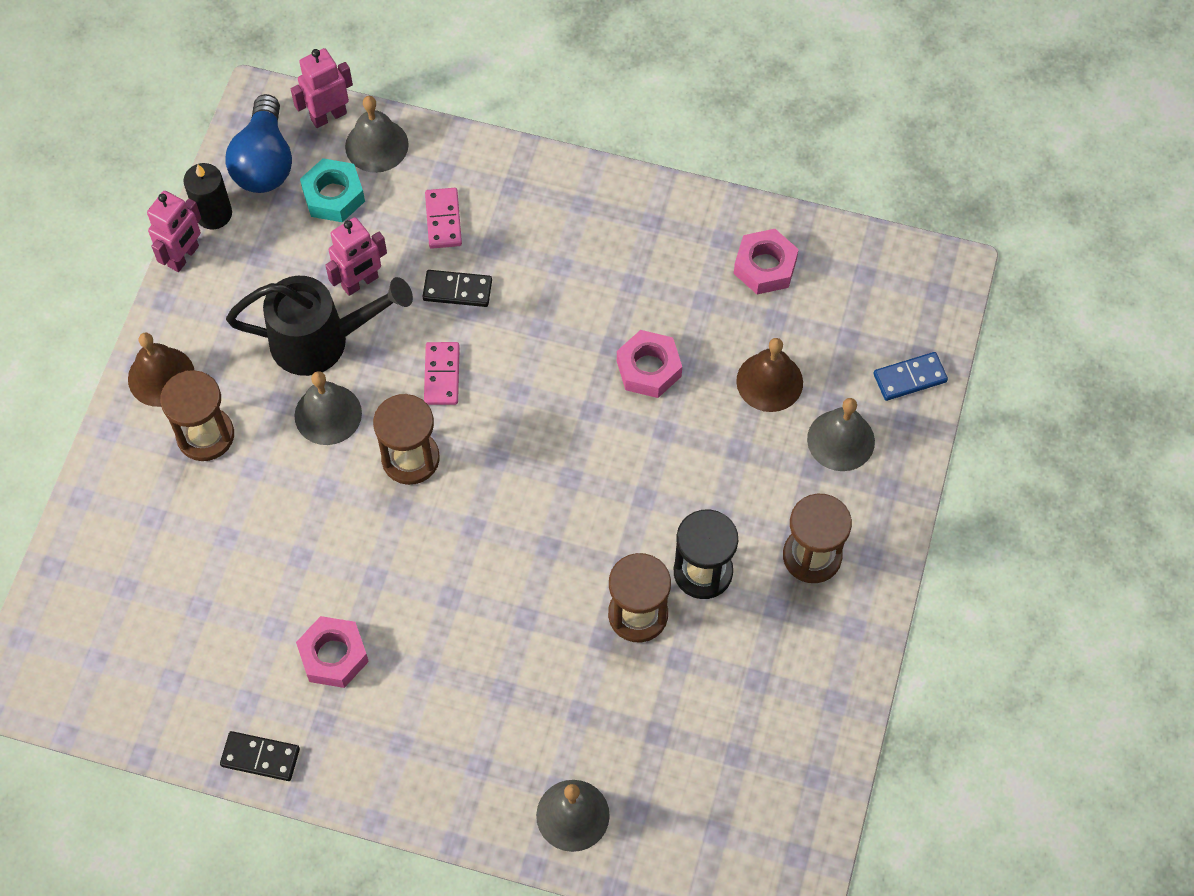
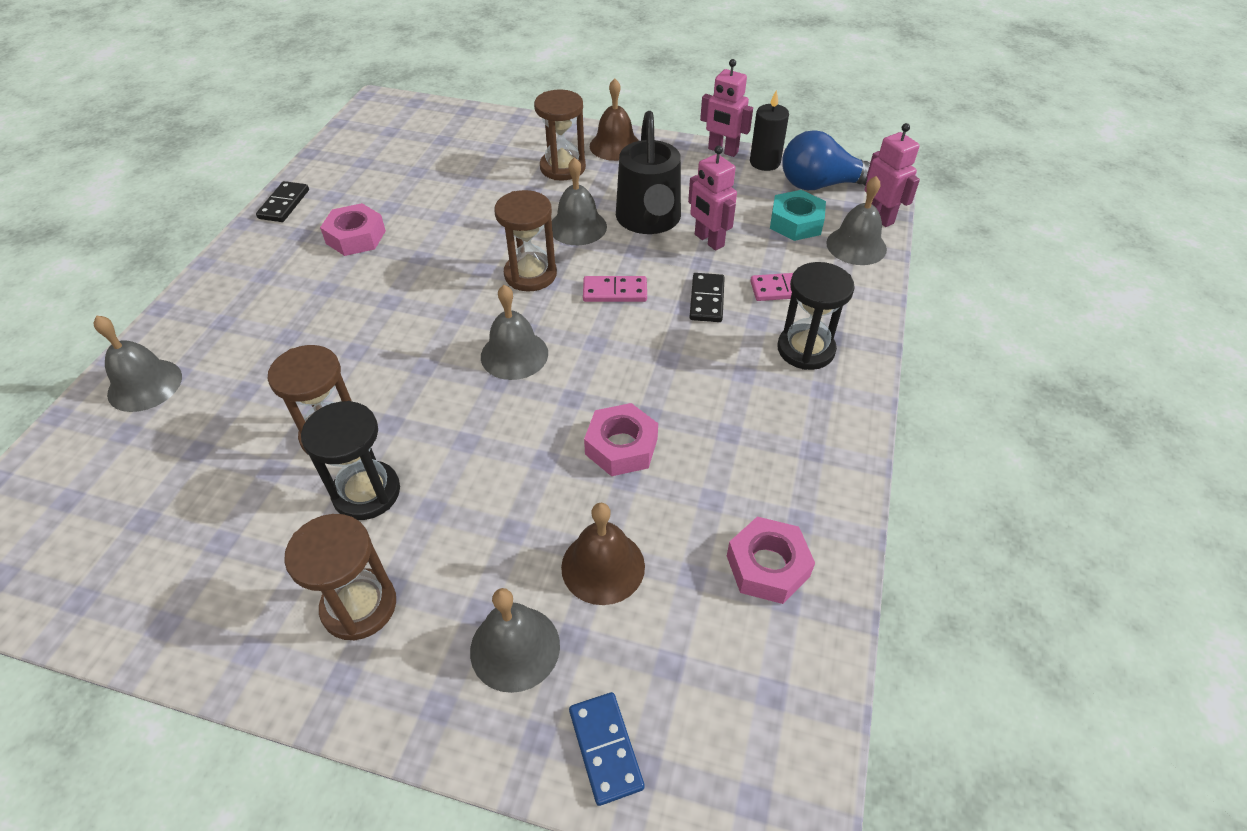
camera: 90 degrees right, 15 degrees down
(530, 211) = (805, 349): none -> black hourglass
(533, 465) = (514, 354): none -> grey bell

